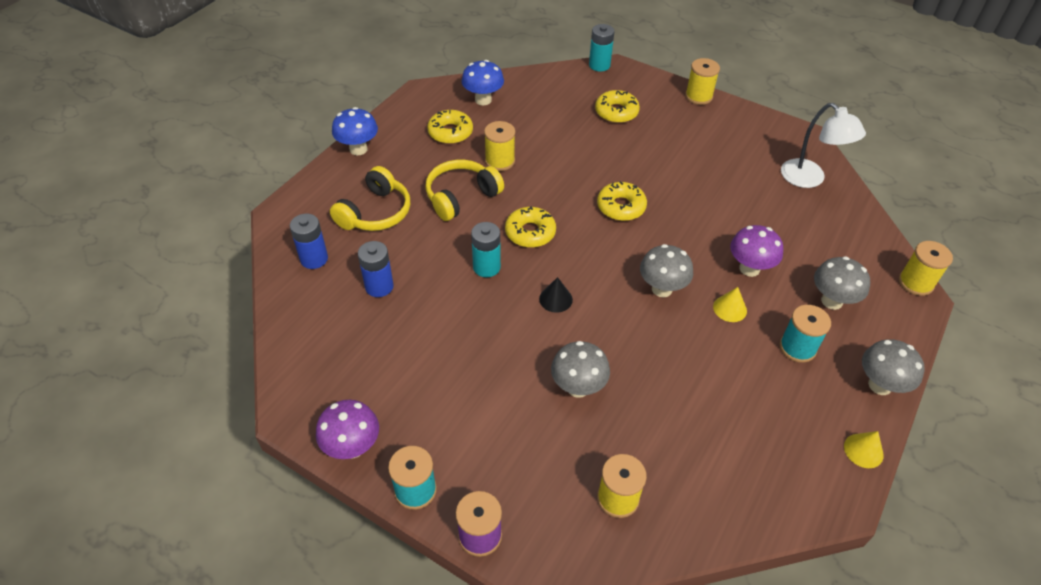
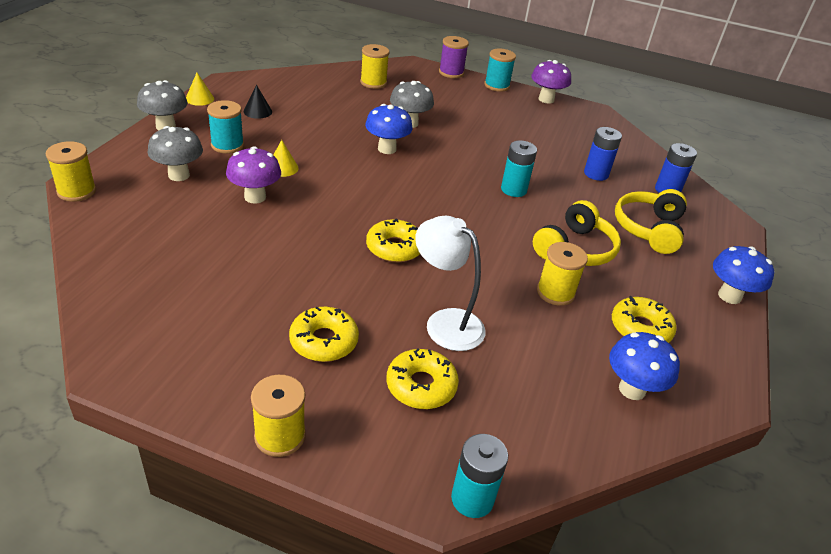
camera: 165 degrees right, 10 degrees down
(530, 232) = (485, 218): yellow donut -> yellow donut (324, 341)
(555, 299) = (442, 170): black cone -> black cone (257, 111)
(613, 336) = (387, 149): none -> blue mushroom
(662, 289) = (346, 179): grey mushroom -> none
(809, 179) = (140, 296): white lamp -> white lamp (445, 322)

